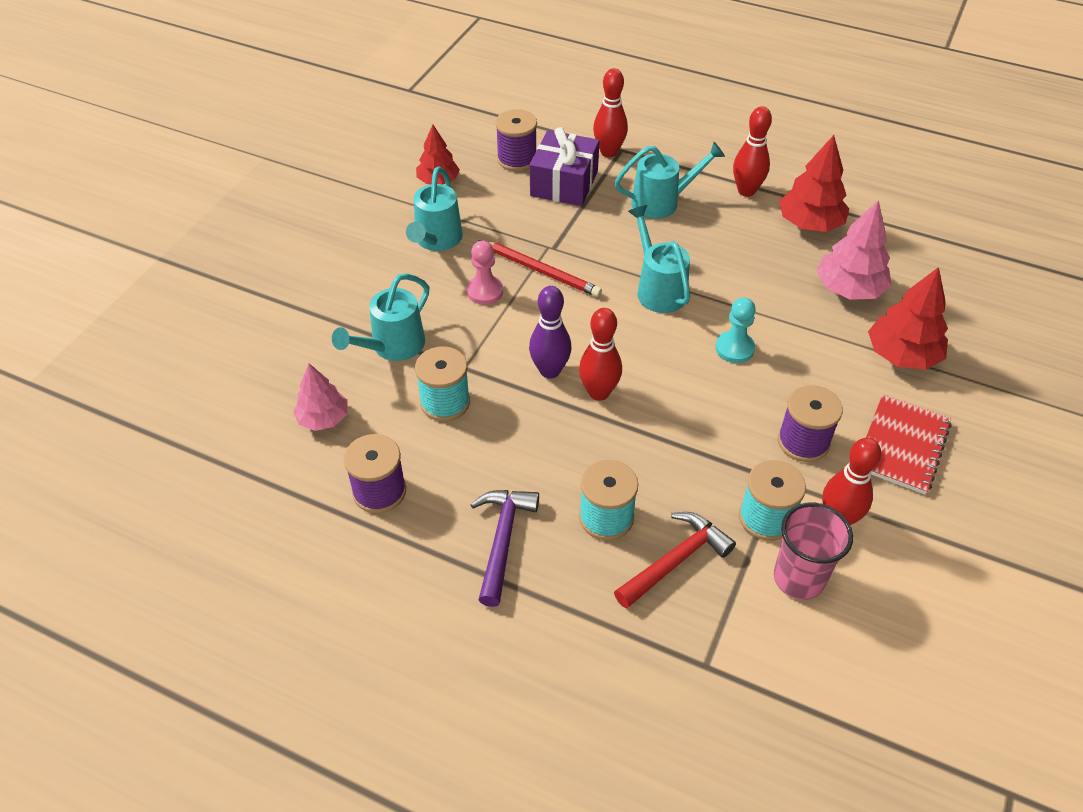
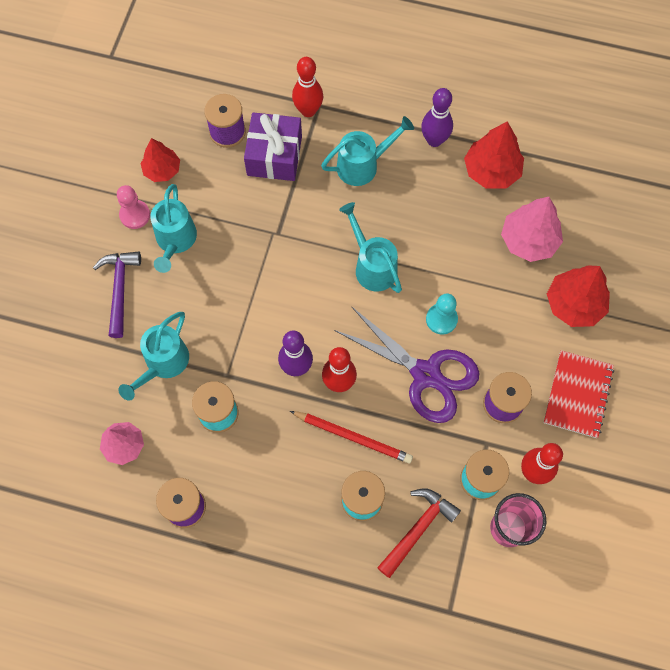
camera: 10 degrees left, 20 degrees up
(485, 291) = (228, 292): pink pawn -> pink pawn (135, 215)
(502, 540) = (287, 534): purple hammer -> purple hammer (119, 289)
(540, 270) = (271, 261): red pencil -> red pencil (353, 437)
(708, 399) = (426, 374): none -> purple scissors
(746, 191) = (434, 140): red bowling pin -> purple bowling pin

